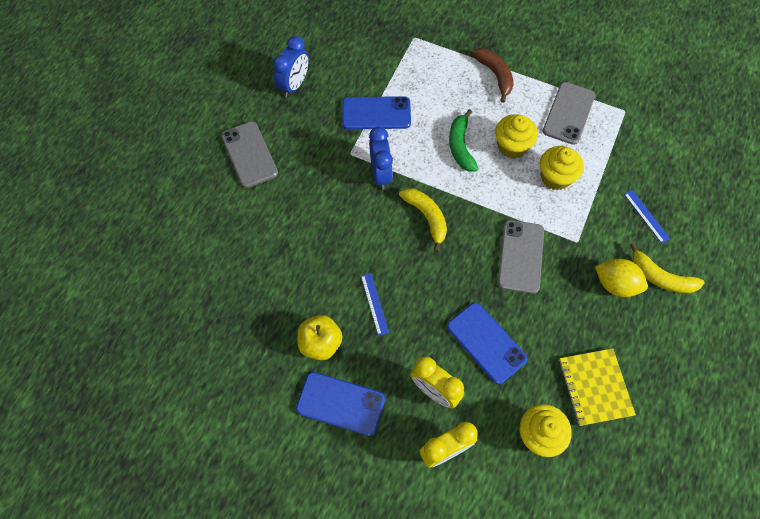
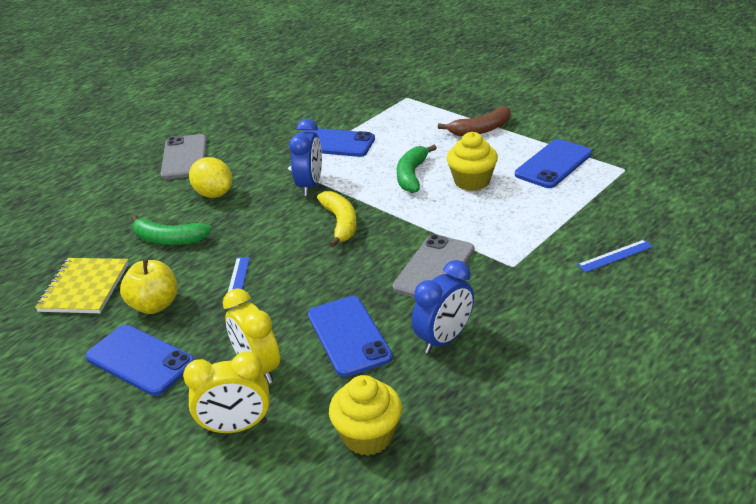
camera: 20 degrees right, 30 degrees down
(291, 264) = (168, 239): none -> green banana
(294, 85) = (263, 117): blue clock -> blue clock (444, 339)
(495, 75) = (481, 130): brown banana -> brown banana turned 75 degrees clockwise
(555, 177) = (512, 210): yellow cupcake -> none
(568, 113) = (553, 164): grey phone -> blue phone
(595, 387) = (470, 402): yellow notebook -> yellow notebook (84, 287)
(615, 284) = (545, 309): yellow lemon -> yellow lemon (214, 194)
(646, 216) = (615, 256): blue ruler -> blue ruler turned 75 degrees clockwise
(660, 277) = (611, 312): yellow banana -> none

